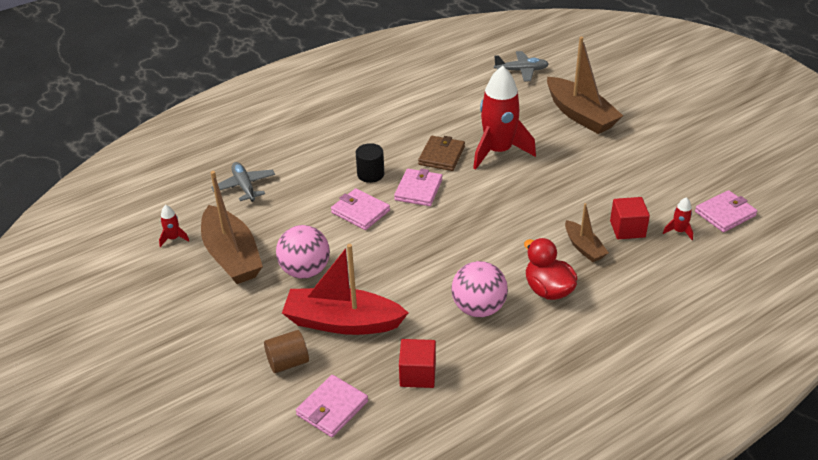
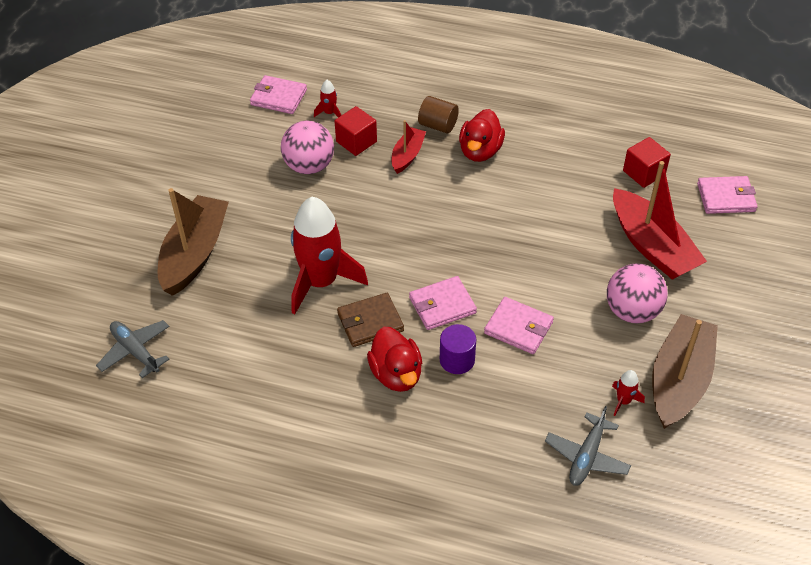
camera: 130 degrees left, 10 degrees up
(173, 238) = (716, 450): red rocket -> red rocket (623, 401)
(288, 362) = (725, 250): brown cylinder -> brown cylinder (438, 125)
(360, 211) = (518, 328): pink wallet -> pink wallet turned 60 degrees counterclockwise
(370, 174) = (457, 360): black cylinder -> purple cylinder
(391, 147) = (396, 374): none -> red duck
(478, 308) = (544, 178): pink ball -> pink ball (309, 166)
(584, 247) = (407, 155): brown boat -> red boat

